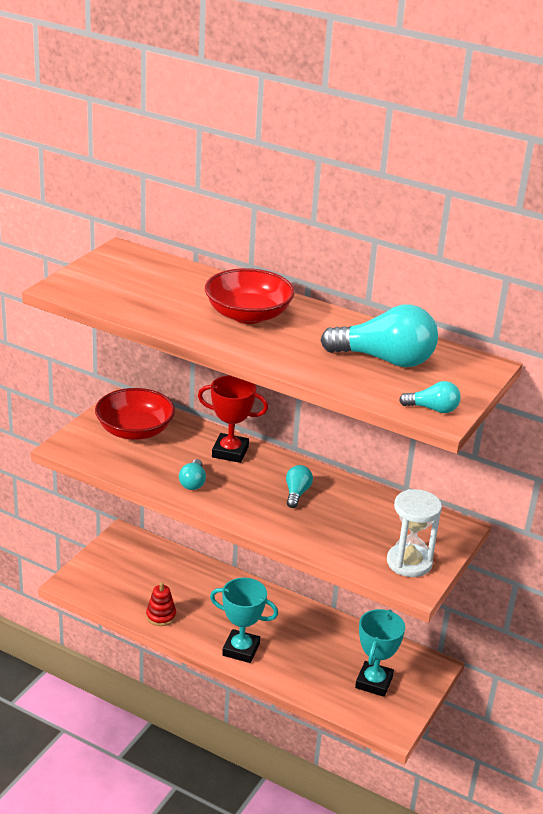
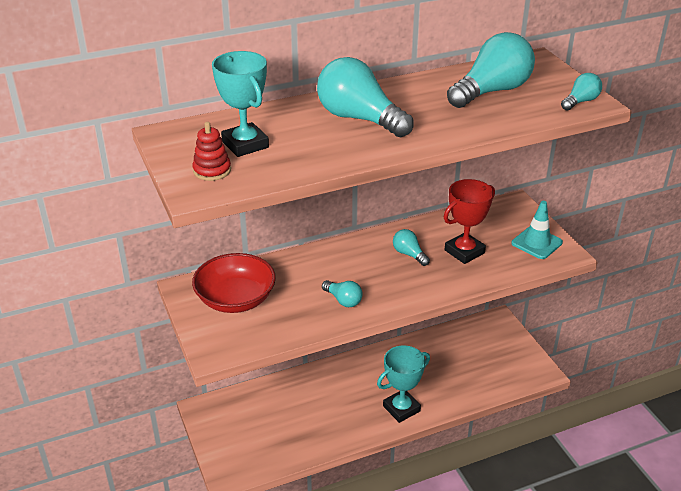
camera: 50 degrees left, 5 degrees up
(161, 616) = (323, 436): red stacking toy -> red stacking toy (212, 170)
(230, 452) = (322, 262): red trophy -> red trophy (464, 251)
(248, 315) = (359, 119): red bowl -> turquoise light bulb
(374, 682) = (491, 357): turquoise trophy -> turquoise trophy (245, 144)
(409, 562) = (536, 243): white hourglass -> turquoise traffic cone

